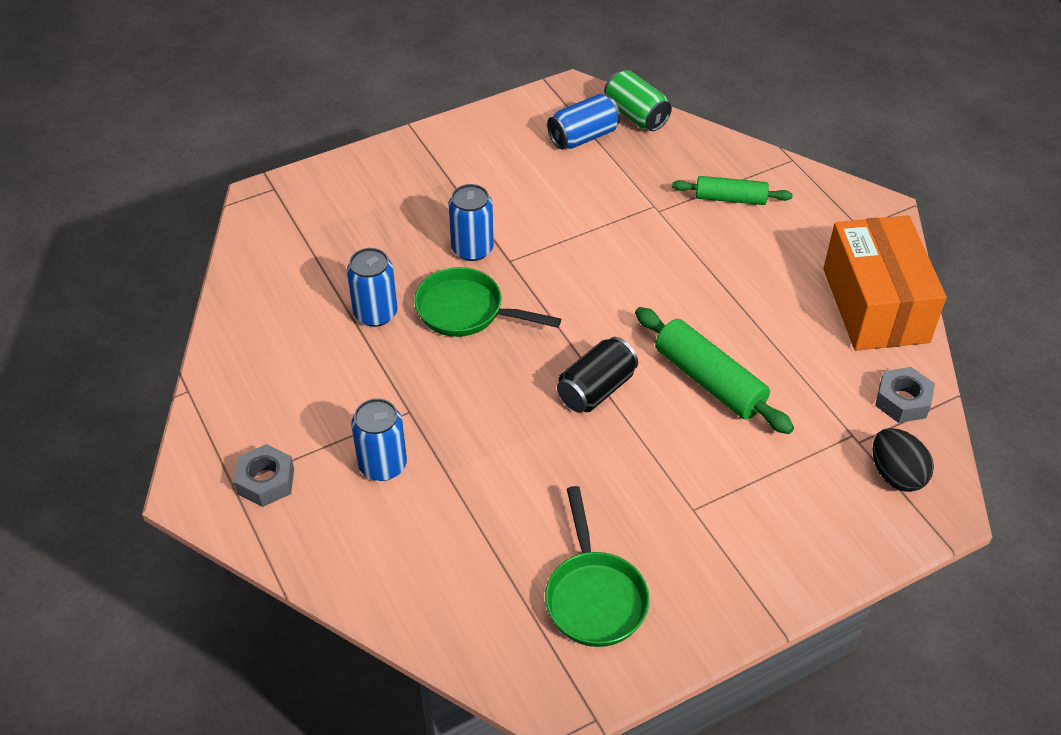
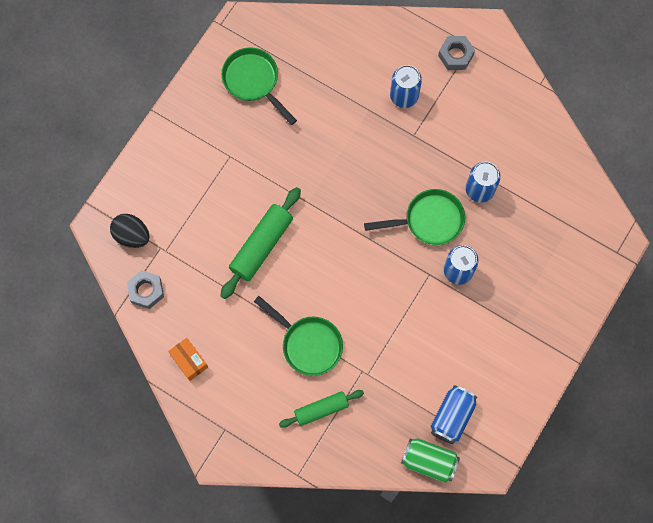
camera: 150 degrees right, 25 degrees up
(596, 389) = (321, 205): black can -> none
(709, 259) = (308, 344): none -> green pan
(709, 381) = (261, 246): green rolling pin -> green rolling pin turned 75 degrees counterclockwise
(875, 305) = (189, 361): orange box -> orange box, size x0.43

